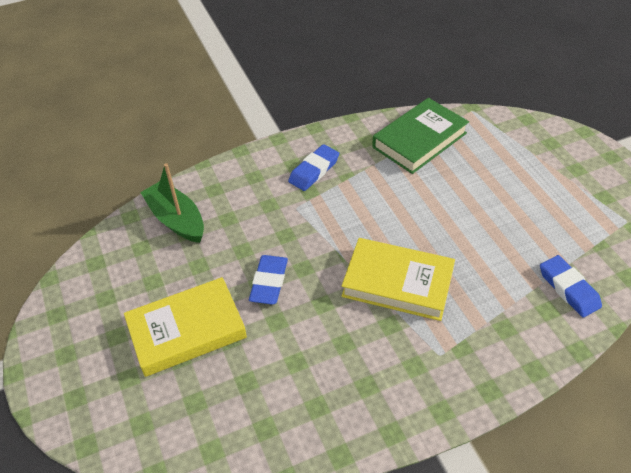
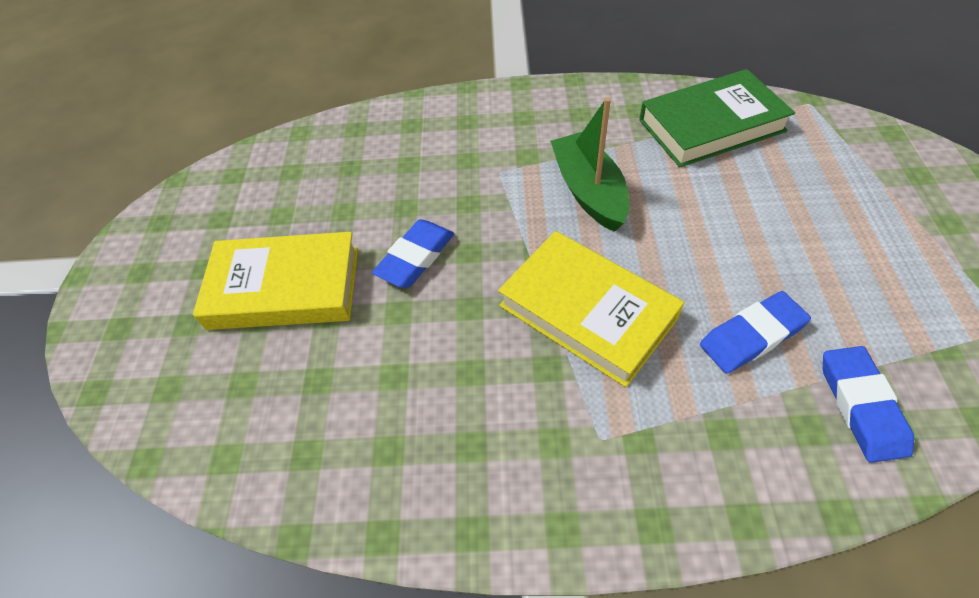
camera: 25 degrees right, 5 degrees up
(176, 220) = (348, 149): green boat -> green boat (589, 191)
(314, 170) = (546, 131): blue eraser -> blue eraser (751, 336)

